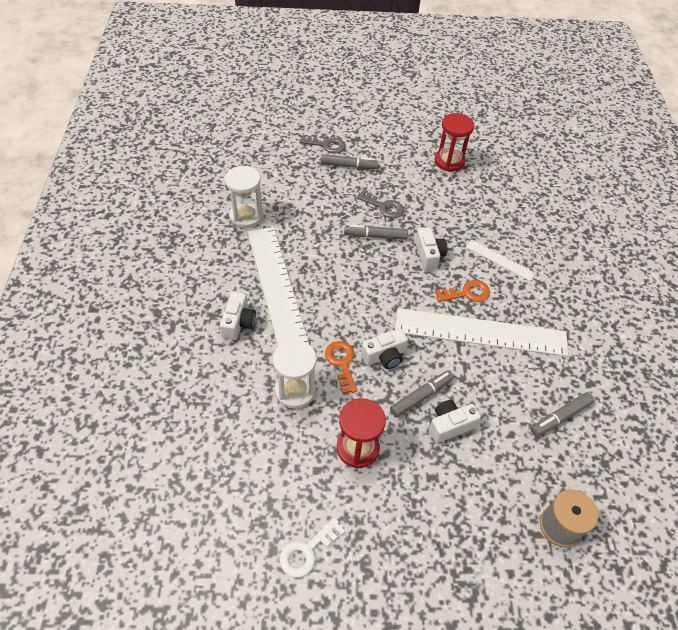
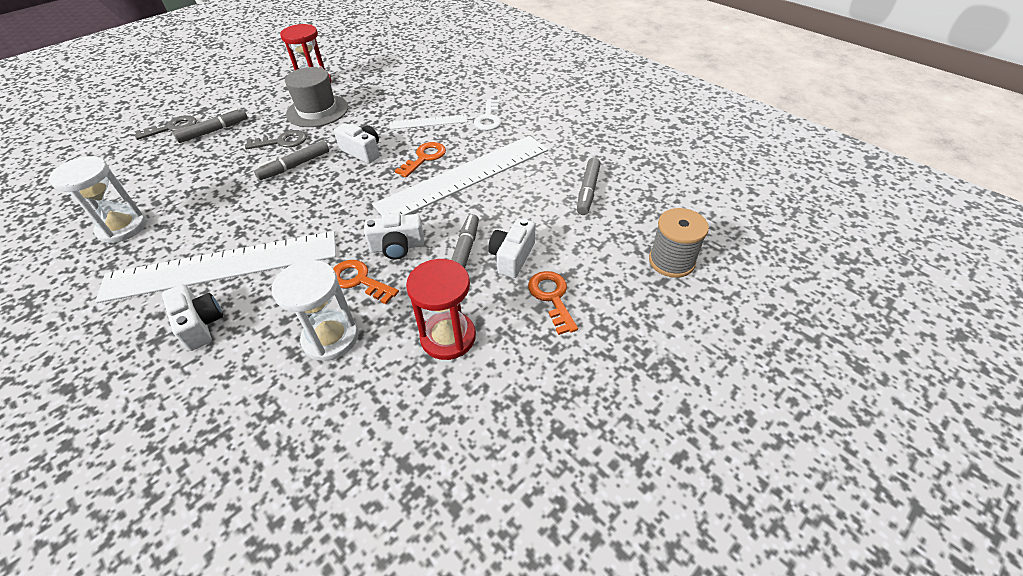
camera: 40 degrees left, 5 degrees down
(277, 289) = (222, 266): white ruler -> white ruler turned 45 degrees counterclockwise
(307, 551) = (491, 472): white key -> white key (488, 118)
(384, 356) = (397, 247): white camera -> white camera turned 60 degrees clockwise
(429, 192) = (317, 111): none -> grey hat
(446, 478) = (552, 297): none -> orange key

